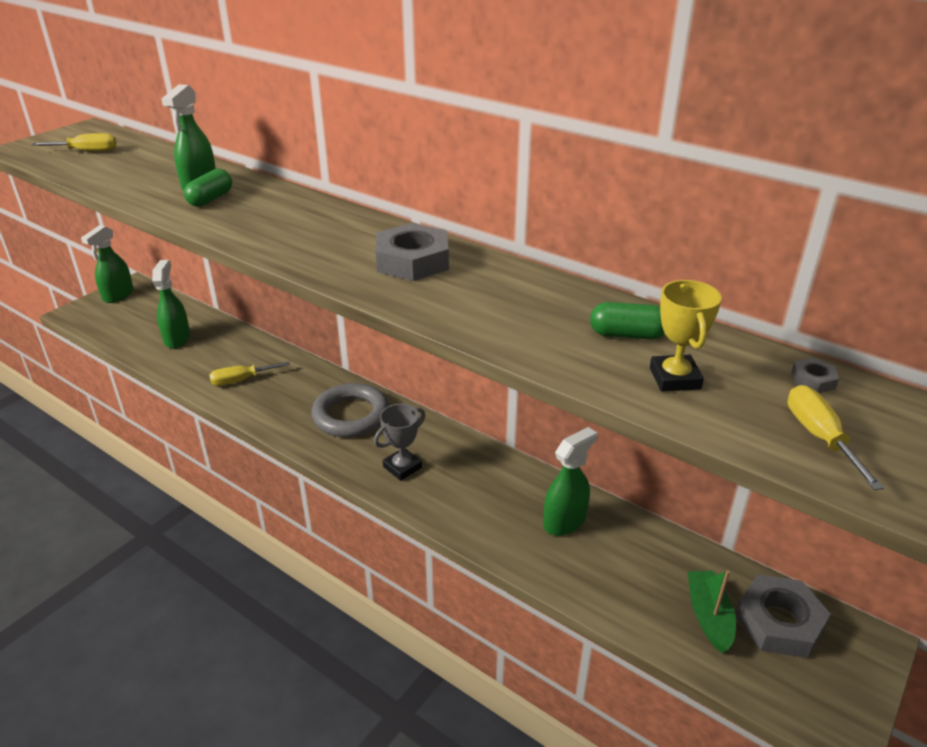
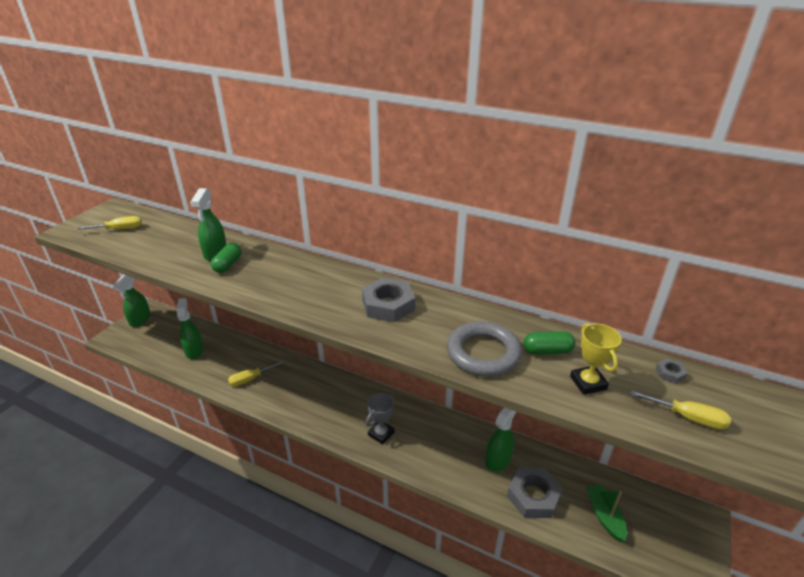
camera: 10 degrees left, 0 degrees up
(351, 415) = (335, 397): grey ring -> grey ring (483, 353)
(779, 622) = (647, 513): grey nut -> grey nut (533, 496)
(819, 437) = (688, 417): yellow screwdriver -> yellow screwdriver turned 135 degrees clockwise

